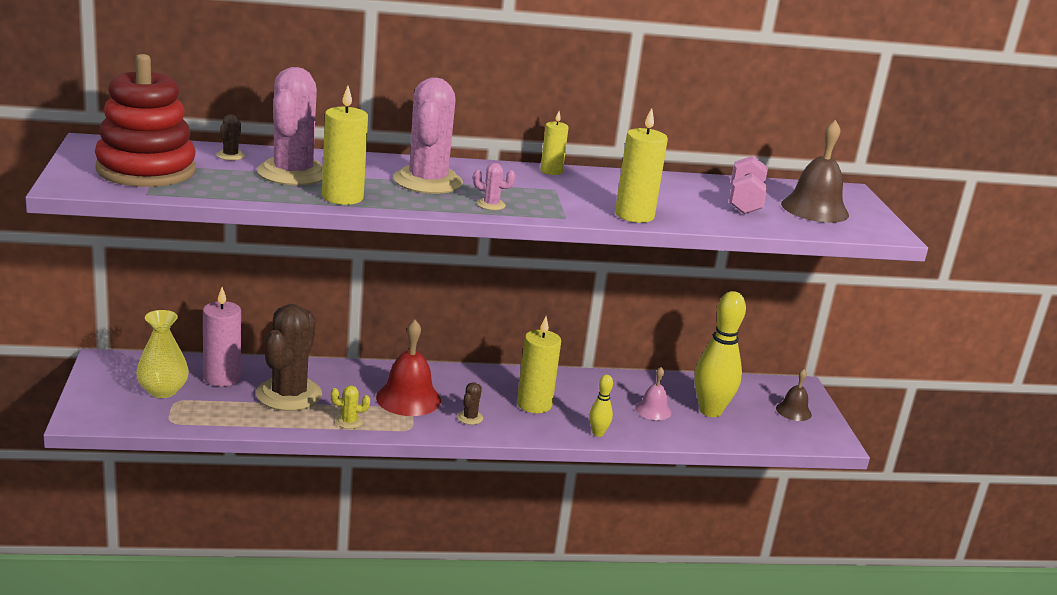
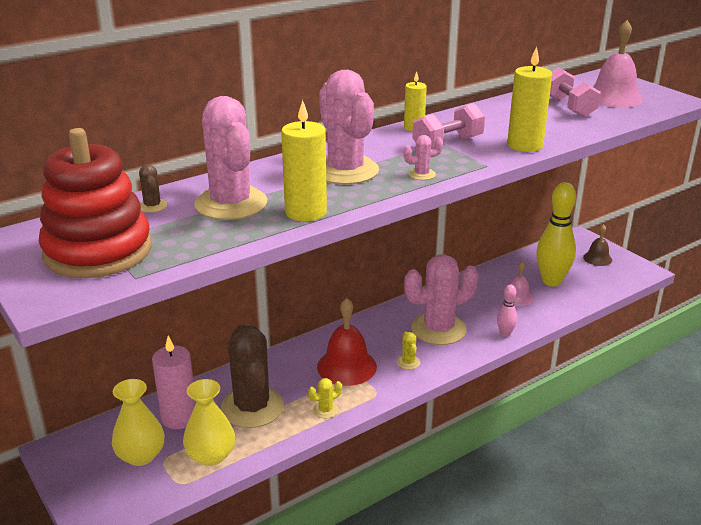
camera: 25 degrees left, 5 degrees up
(216, 413) = (211, 456): none -> yellow vase
(470, 418) = (408, 362): brown cactus -> yellow cactus
(534, 404) = (438, 329): yellow candle -> pink cactus
(559, 192) = (447, 144): none -> pink dumbbell
(598, 433) = (505, 333): yellow bowling pin -> pink bowling pin
(814, 209) = (614, 97): brown bell -> pink bell

